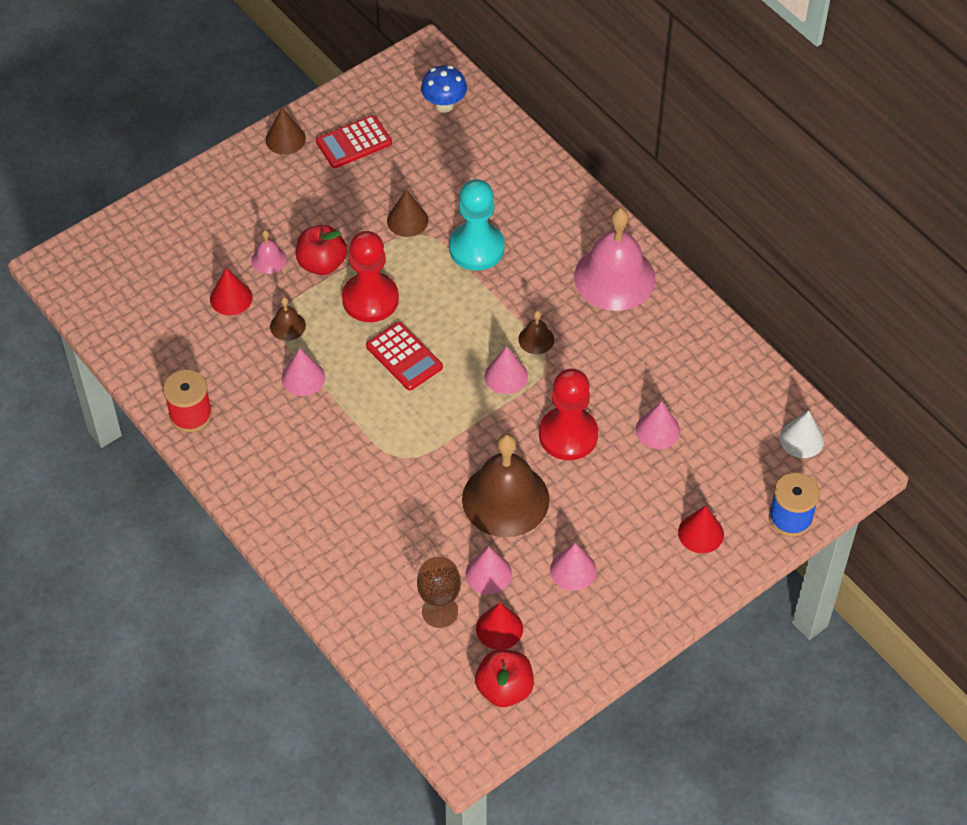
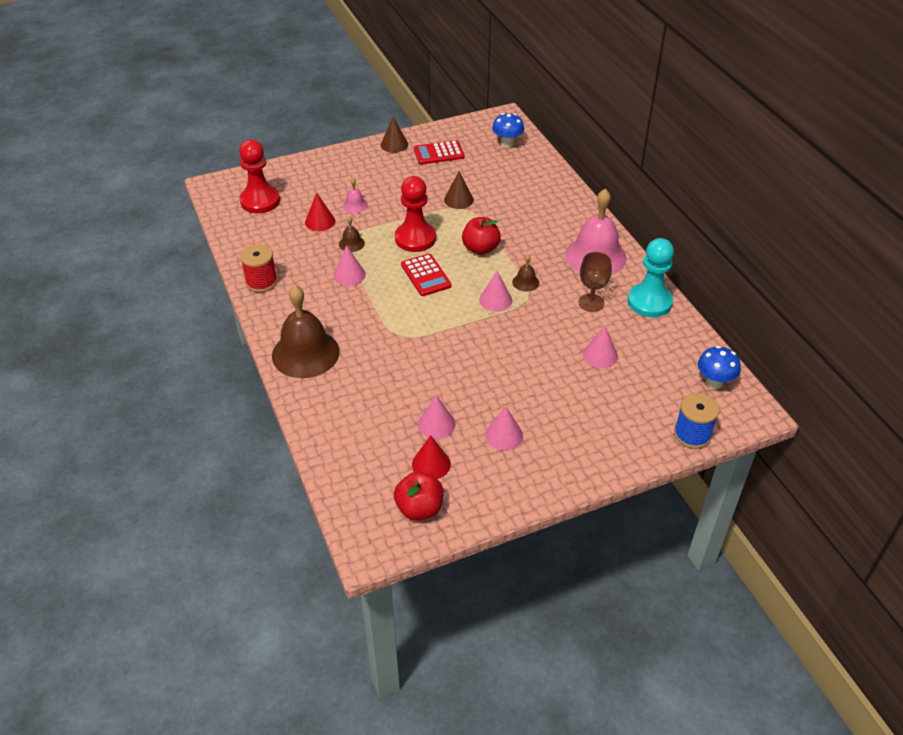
camera: 15 degrees right, 10 degrees down
(322, 263) = (390, 213): red apple -> red apple (480, 248)
(440, 611) = (389, 442): brown goblet -> brown goblet (591, 303)
(476, 248) = (501, 223): turquoise pawn -> turquoise pawn (649, 302)
(505, 499) = (467, 377): brown bell -> brown bell (305, 353)
(568, 435) = (530, 345): red pawn -> red pawn (260, 201)
(701, 533) = (615, 430): red cone -> none
(801, 439) = (714, 382): white cone -> blue mushroom

